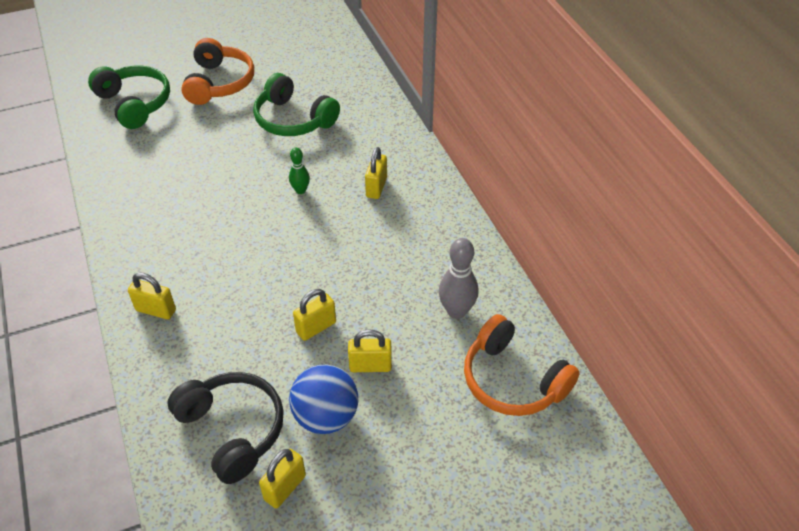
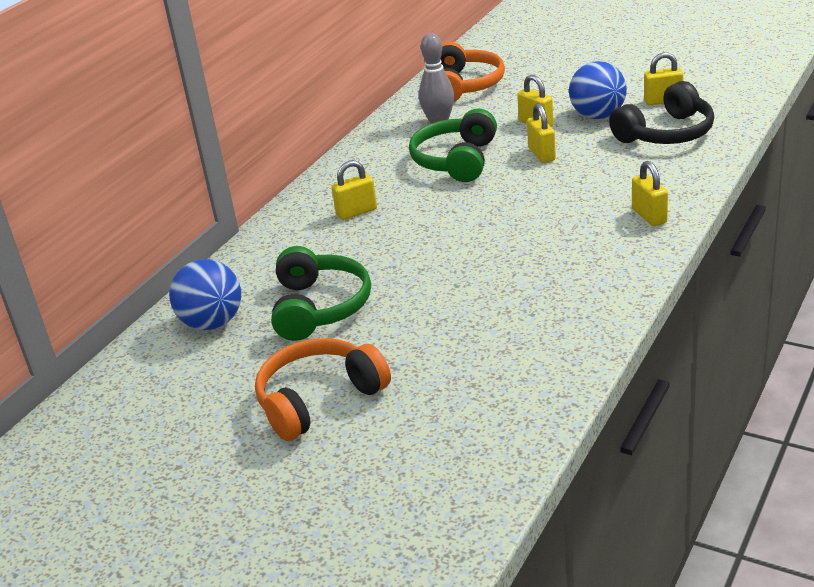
camera: 125 degrees left, 15 degrees down
(135, 104) = (444, 433): green headphones -> green headphones (456, 160)
(232, 430) = (666, 133): black headphones -> black headphones turned 135 degrees counterclockwise
(300, 190) = (416, 241): green bowling pin -> none
(316, 327) = (541, 154): yellow padlock -> yellow padlock turned 60 degrees clockwise
(338, 81) = (212, 323): none -> blue ball

